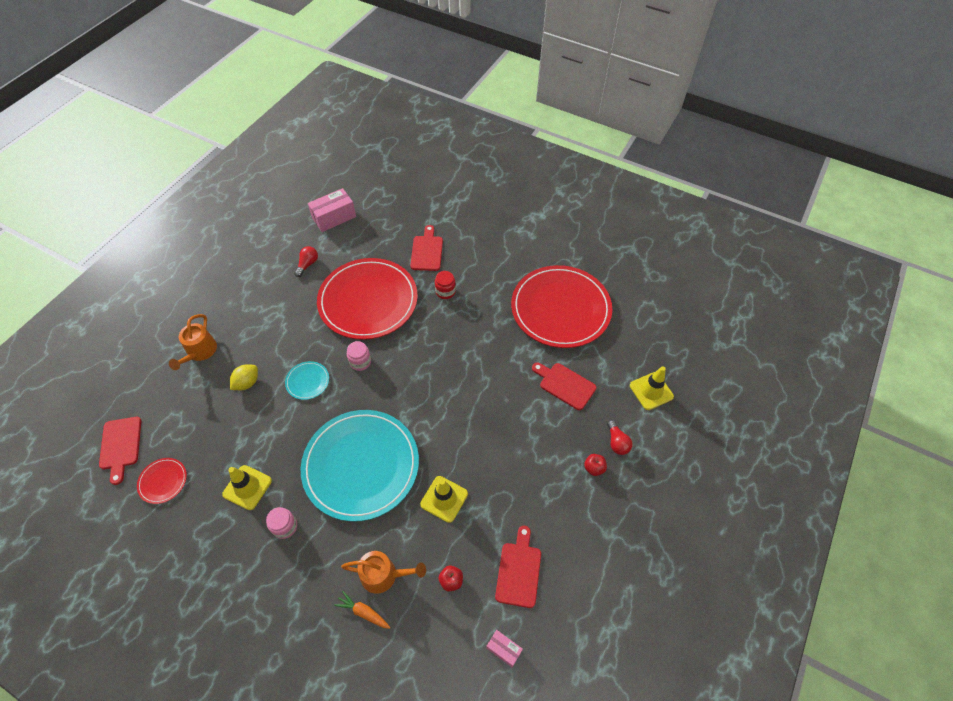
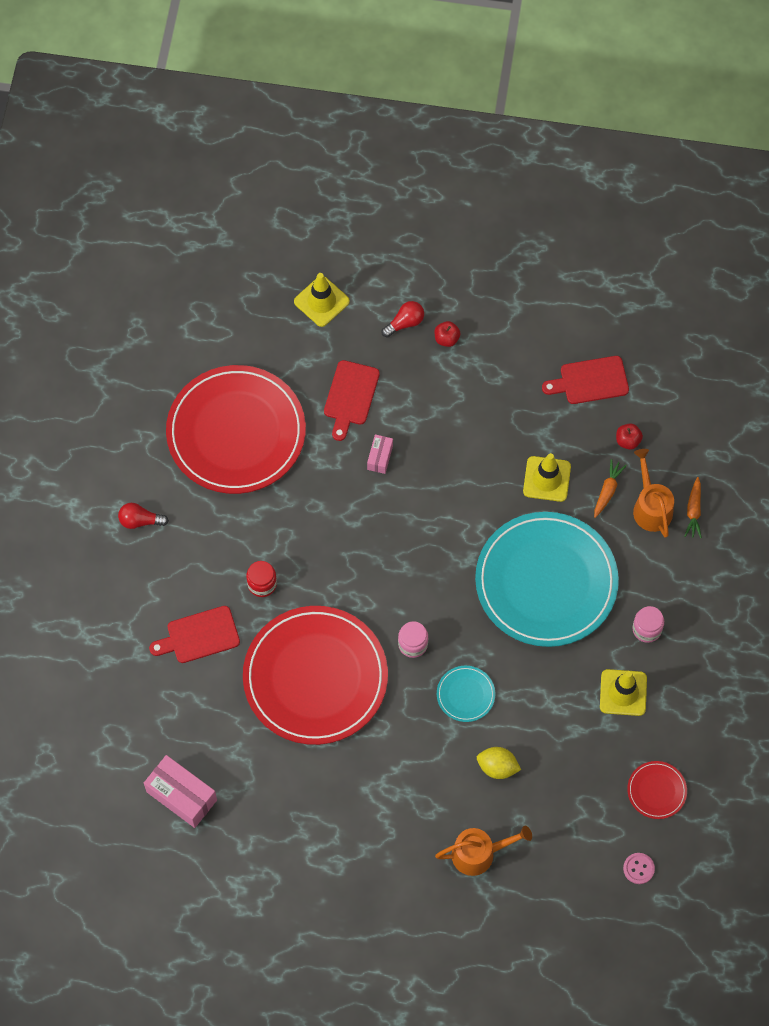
camera: 110 degrees left, 10 degrees up
(120, 446) = (638, 868): red cutting board -> pink button
(307, 264) = (284, 789): red light bulb -> red light bulb (140, 521)
(414, 544) = (607, 490): none -> orange carrot
(503, 649) = (669, 372): pink box -> pink box (380, 457)

